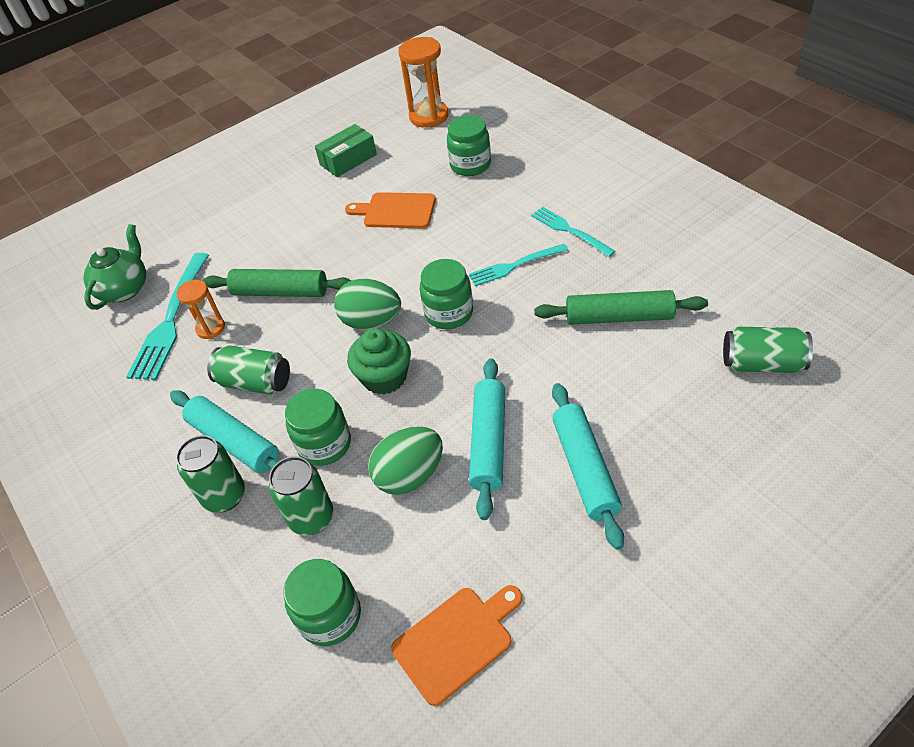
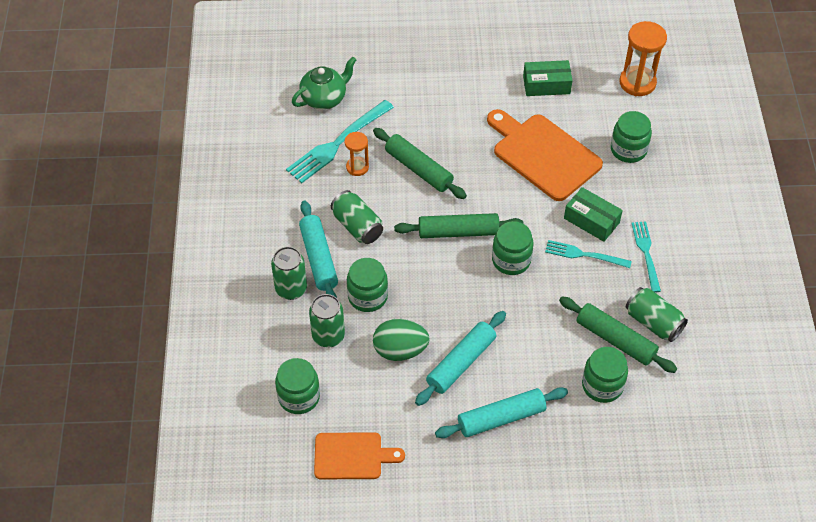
camera: 30 degrees right, 5 degrees up
(371, 321) = (458, 232): green egg -> green rolling pin
(384, 377) = (435, 277): green cupcake -> none
(396, 211) = (543, 154): orange cutting board -> orange cutting board, size x1.63
(493, 235) = (591, 220): none -> green box
(585, 469) = (501, 418): turquoise rolling pin -> turquoise rolling pin turned 45 degrees clockwise
(650, 365) = (602, 385): none -> green jar
(762, 364) = (672, 434): green can -> green can (653, 322)

